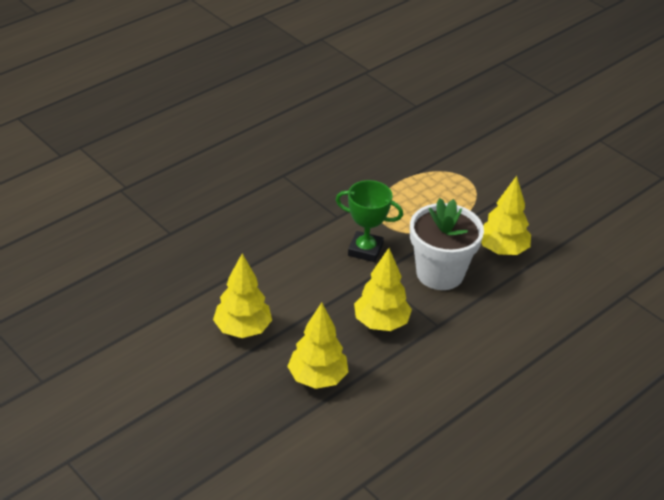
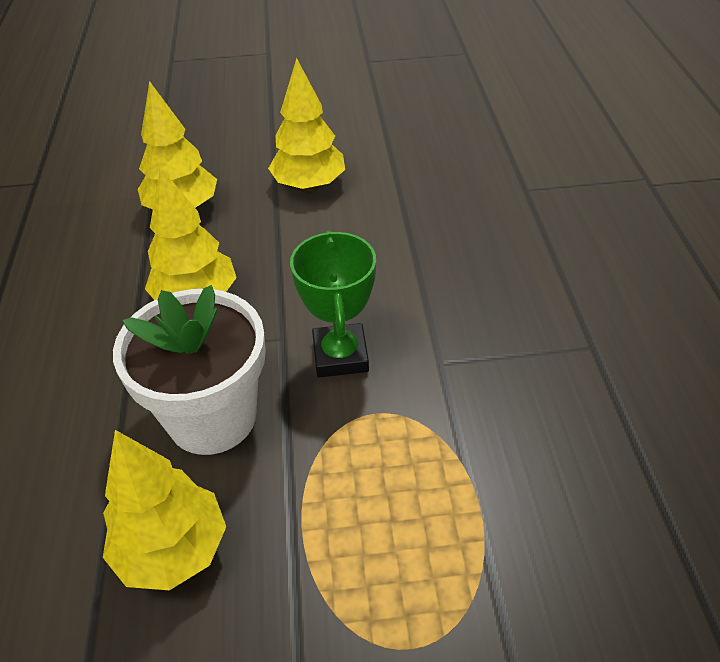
camera: 130 degrees right, 5 degrees up
(365, 250) = (340, 355): green trophy -> green trophy turned 60 degrees counterclockwise

